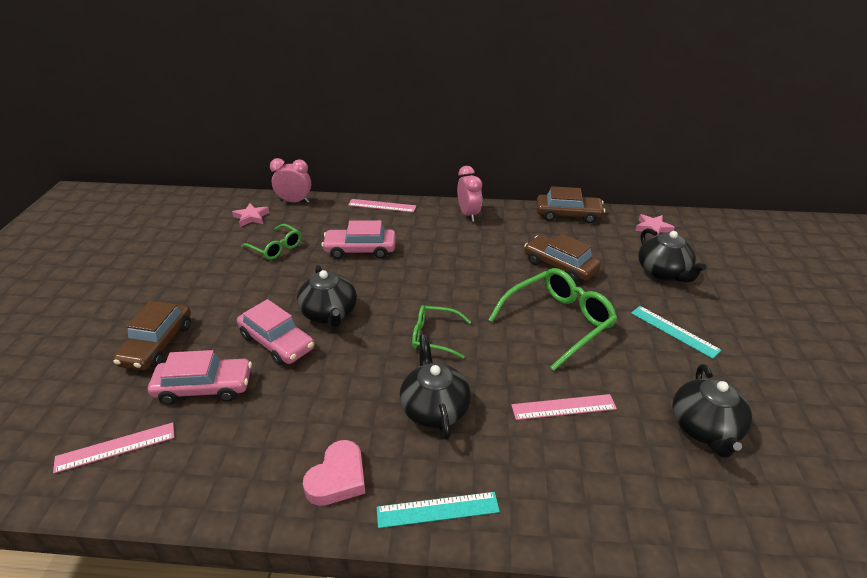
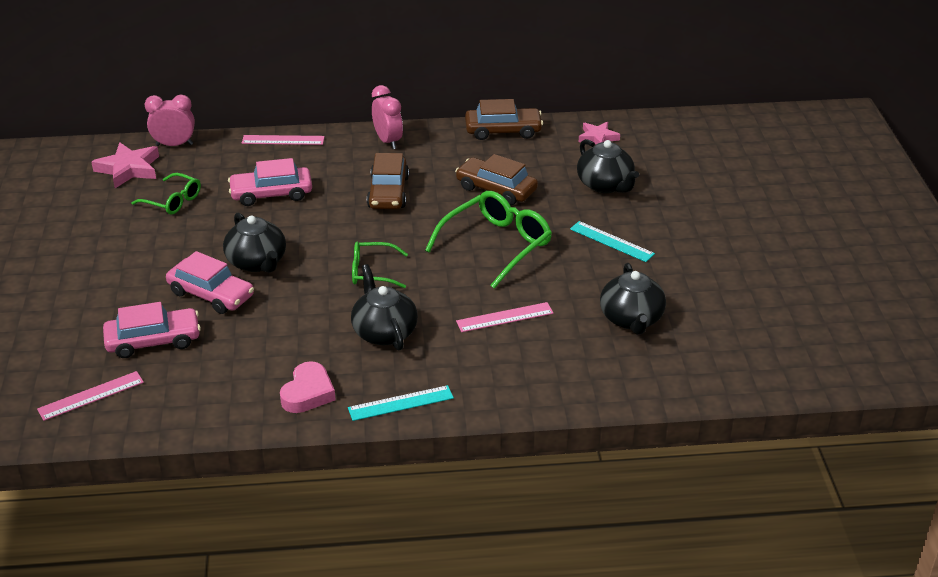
camera: 10 degrees left, 0 degrees up
(157, 344) = (85, 310): brown car -> brown car (388, 192)
(251, 217) = (128, 169): pink star -> pink star, size x1.55

